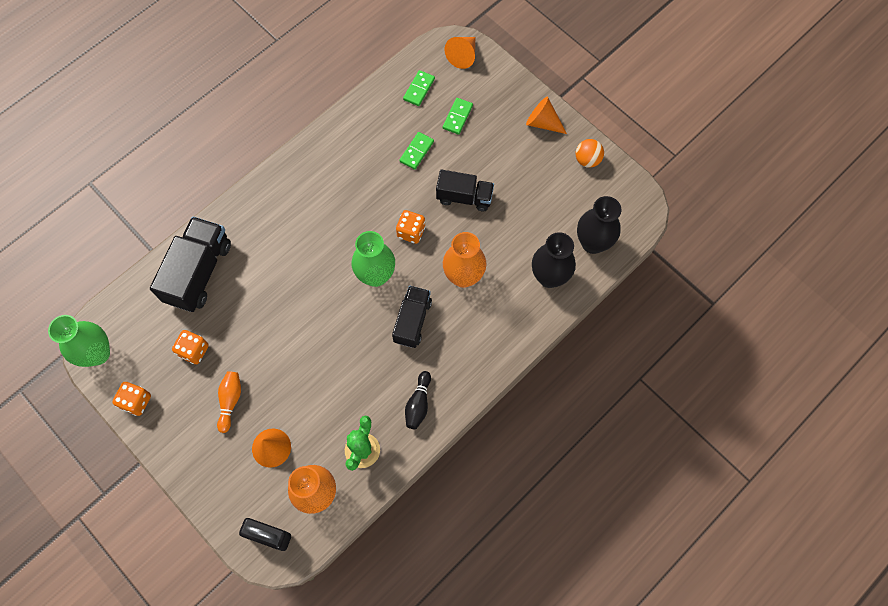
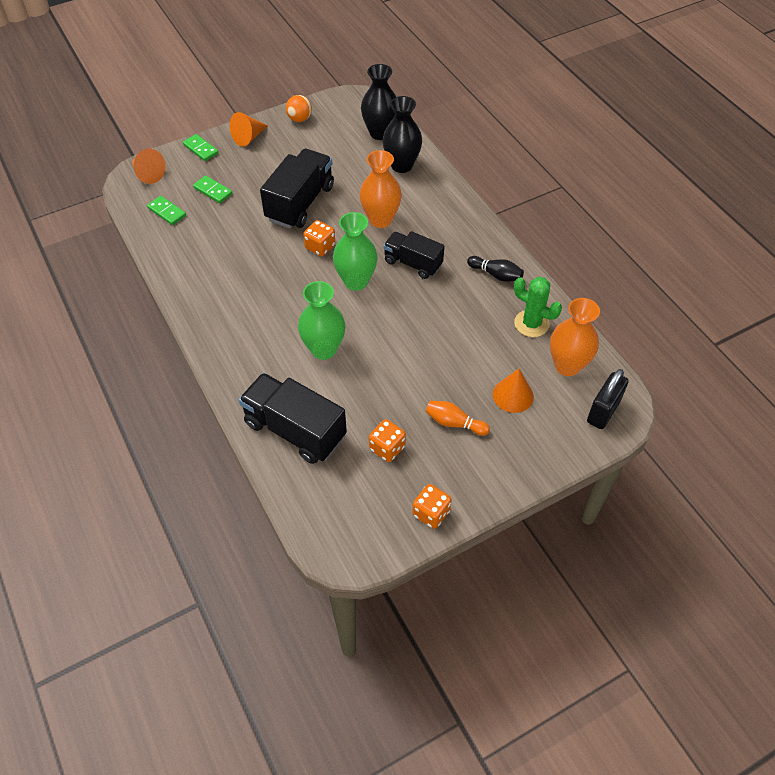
camera: 75 degrees left, 15 degrees down
(97, 353) = (360, 547): green vase -> green vase (324, 349)
(416, 152) = (235, 226): green domino -> green domino (201, 149)
(464, 197) = (300, 203): black truck -> black truck, size x1.56

